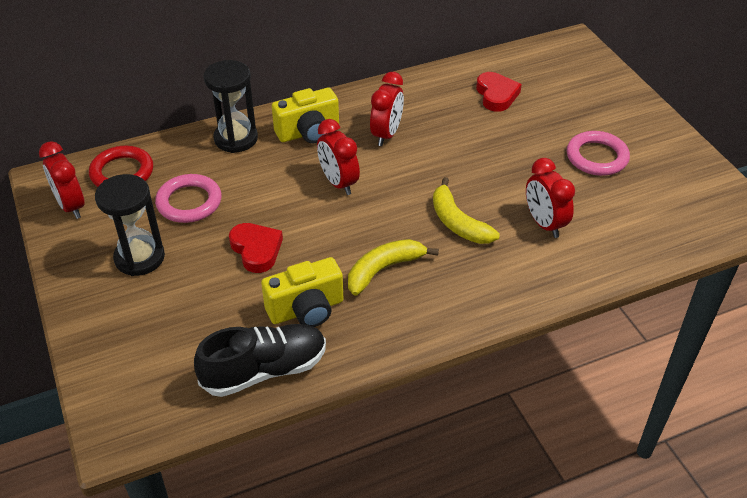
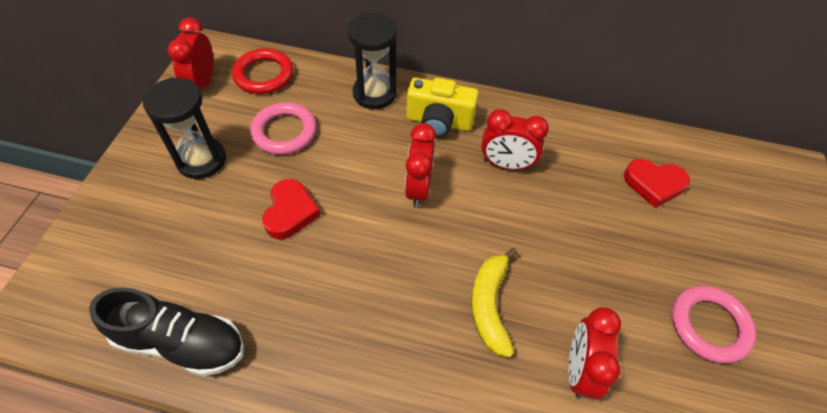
camera: 35 degrees right, 10 degrees up
(306, 309) = (271, 303): yellow camera -> none
(383, 269) = (374, 309): yellow banana -> none
(386, 134) = (506, 164): red clock -> red clock turned 45 degrees clockwise
(496, 95) = (654, 184): red heart -> red heart turned 75 degrees clockwise

